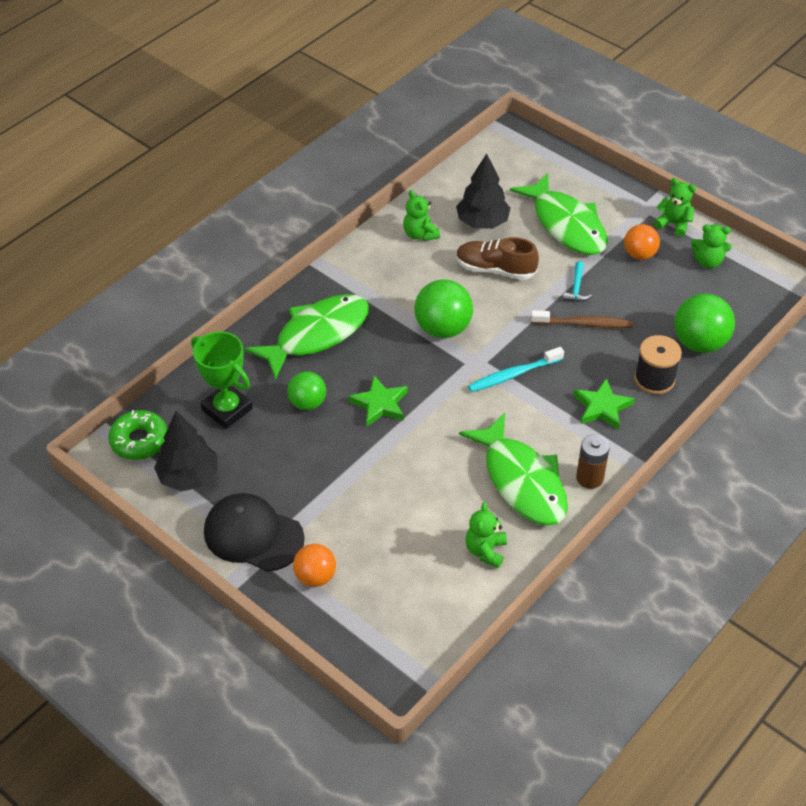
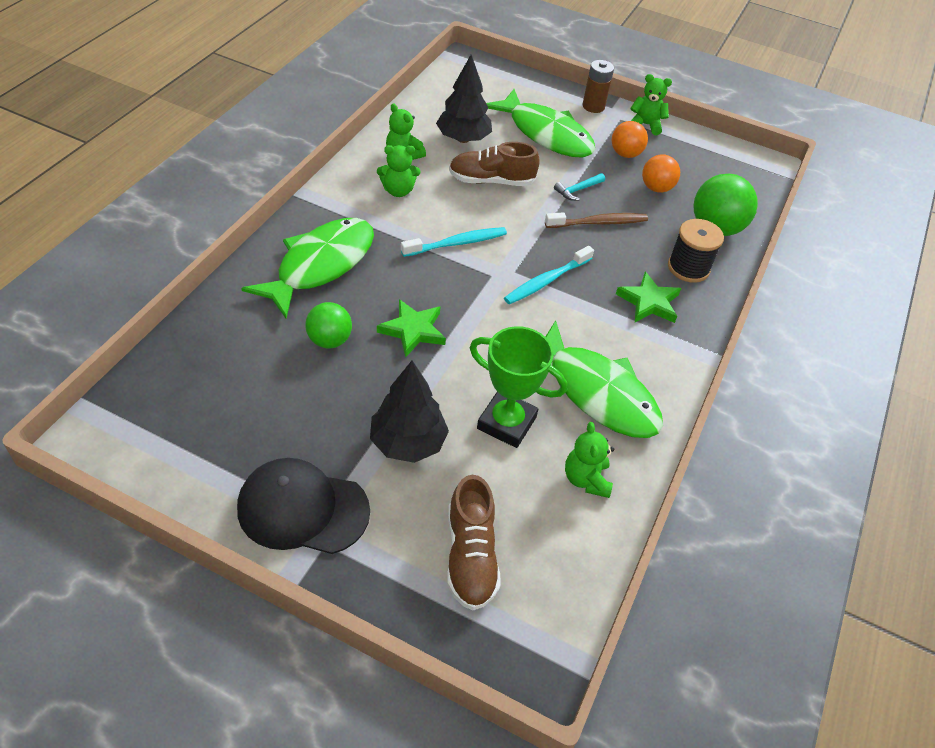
camera: 20 degrees left, 0 degrees up
(139, 440) = (129, 413): green donut -> none
(189, 476) = (203, 448): black tree -> black tree (408, 442)
(227, 409) = (234, 360): green trophy -> green trophy (506, 423)
(315, 576) = (395, 549): orange ball -> orange ball (656, 188)
(371, 592) = (470, 556): none -> brown shoe
(443, 328) = (457, 243): green ball -> turquoise toothbrush
(576, 288) = (577, 190): turquoise hammer -> turquoise hammer turned 60 degrees clockwise
(589, 478) = (666, 378): brown battery -> brown battery (593, 106)
(708, 262) = (691, 154): green teddy bear -> green teddy bear (398, 191)

